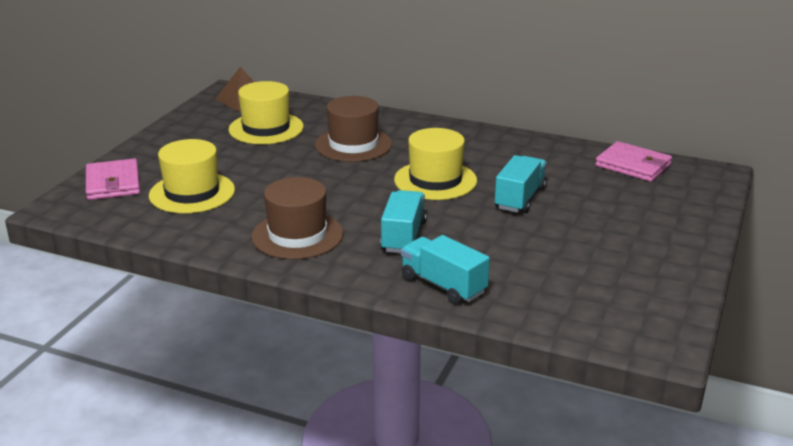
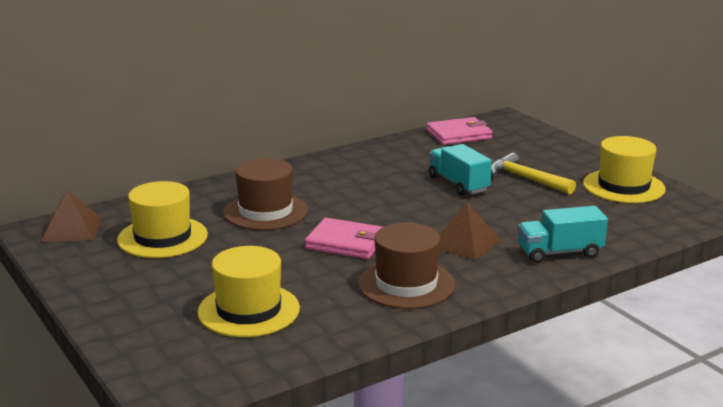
camera: 55 degrees left, 5 degrees down
(113, 183) = (158, 347): pink wallet -> pink wallet (346, 243)
(403, 236) = (465, 243): turquoise truck -> brown pyramid
(435, 180) = (385, 202): yellow hat -> yellow hat (623, 186)
(583, 225) = (526, 179): none -> yellow hammer

